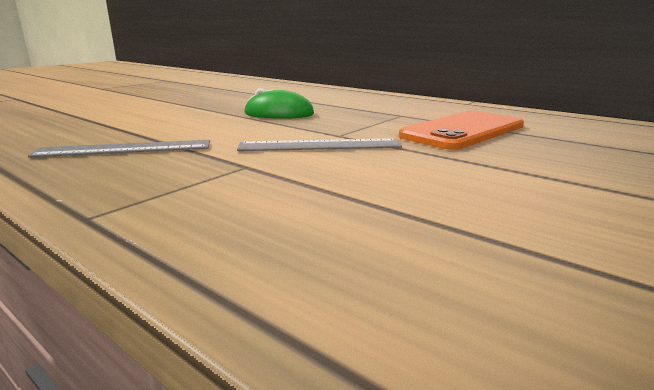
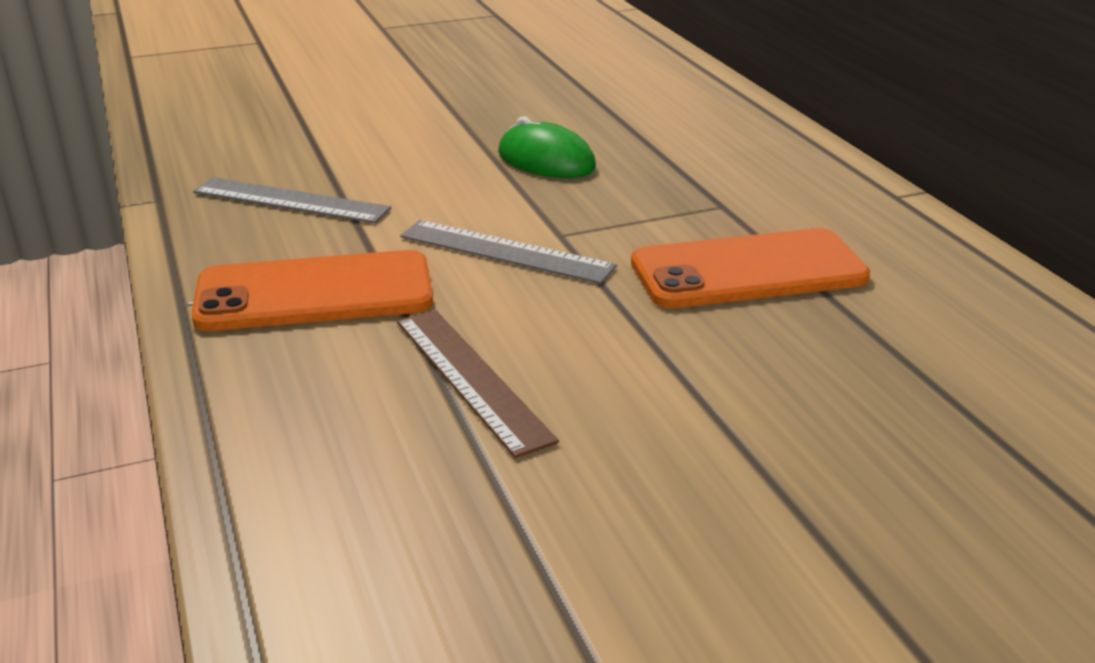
camera: 30 degrees right, 10 degrees up
(212, 187) = (314, 293): none -> orange phone
(413, 203) = (472, 378): none -> brown ruler

